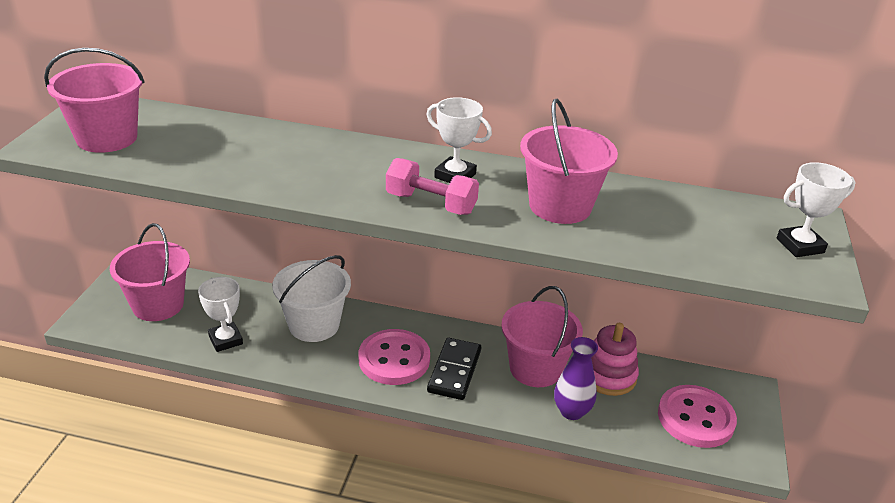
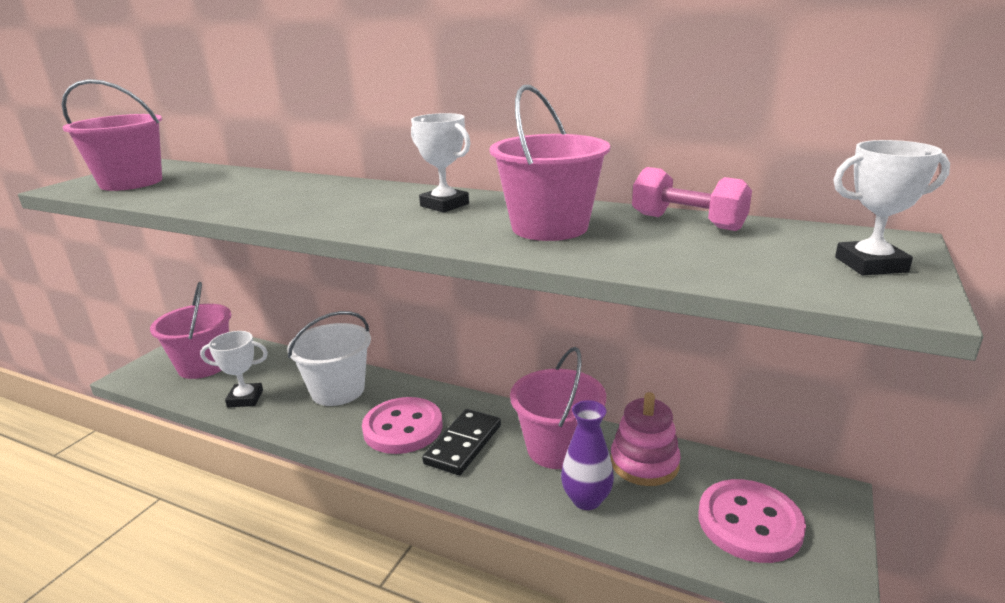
camera: 15 degrees right, 10 degrees down
(225, 340) = (245, 399): white trophy -> white trophy turned 75 degrees counterclockwise
(431, 203) = (398, 224): pink dumbbell -> pink dumbbell (687, 222)

